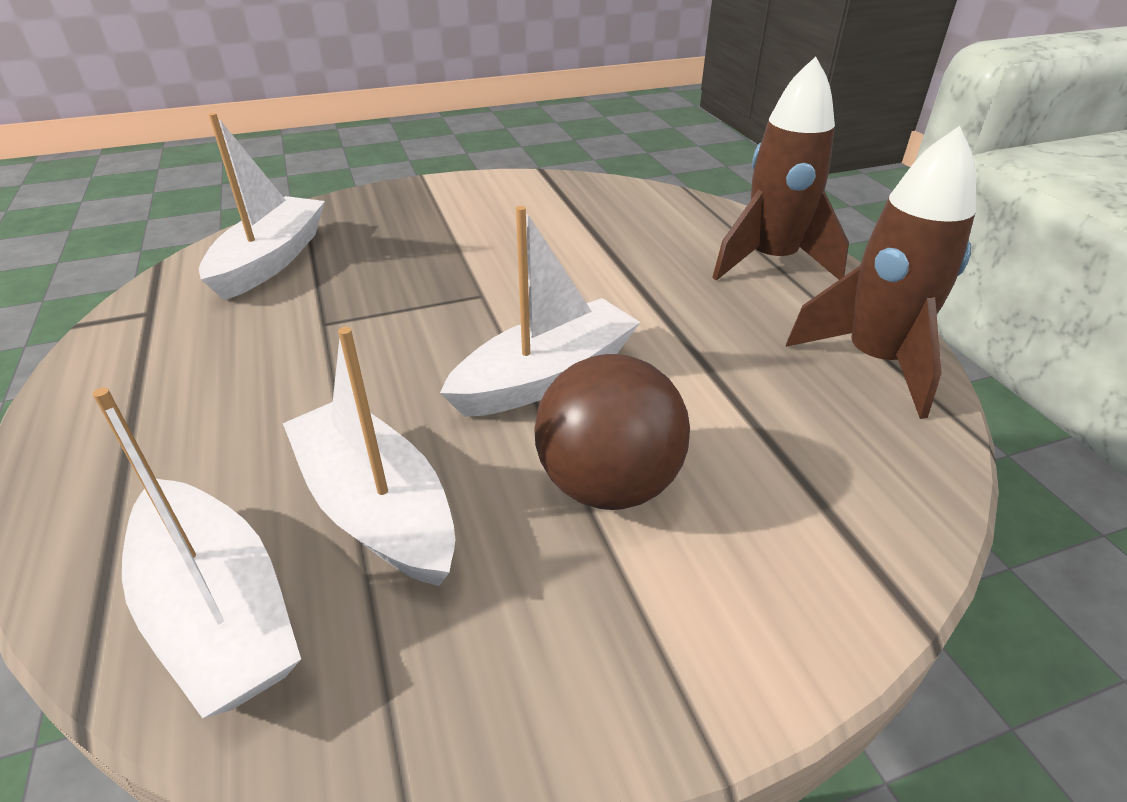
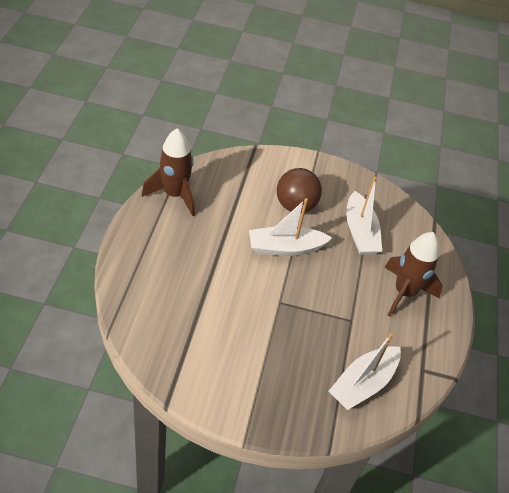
camera: 155 degrees left, 10 degrees up
(219, 612) = (405, 226): white boat -> none
(771, 261) = (144, 252): brown rocket -> brown rocket (404, 292)

